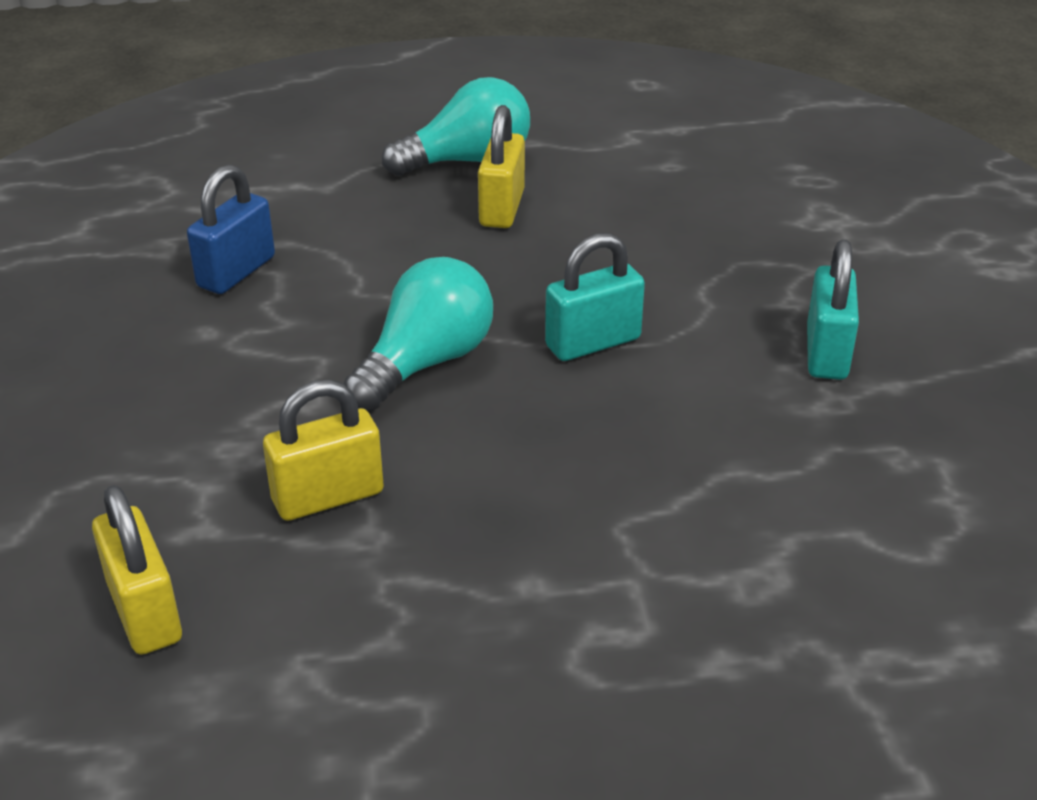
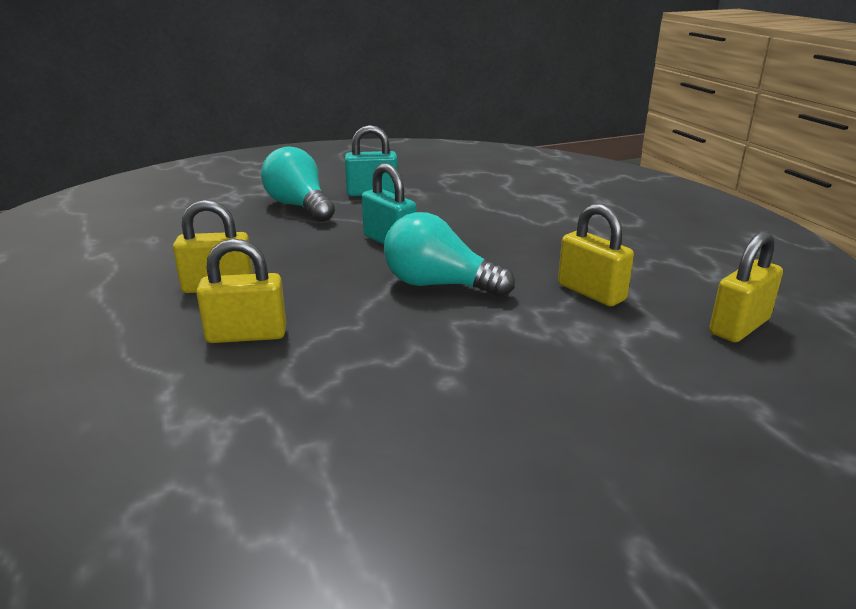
camera: 105 degrees left, 10 degrees down
(236, 272) = (347, 389): blue padlock -> none
(377, 223) = (246, 335): none -> yellow padlock
(467, 161) = (129, 312): turquoise light bulb -> turquoise light bulb (299, 206)

